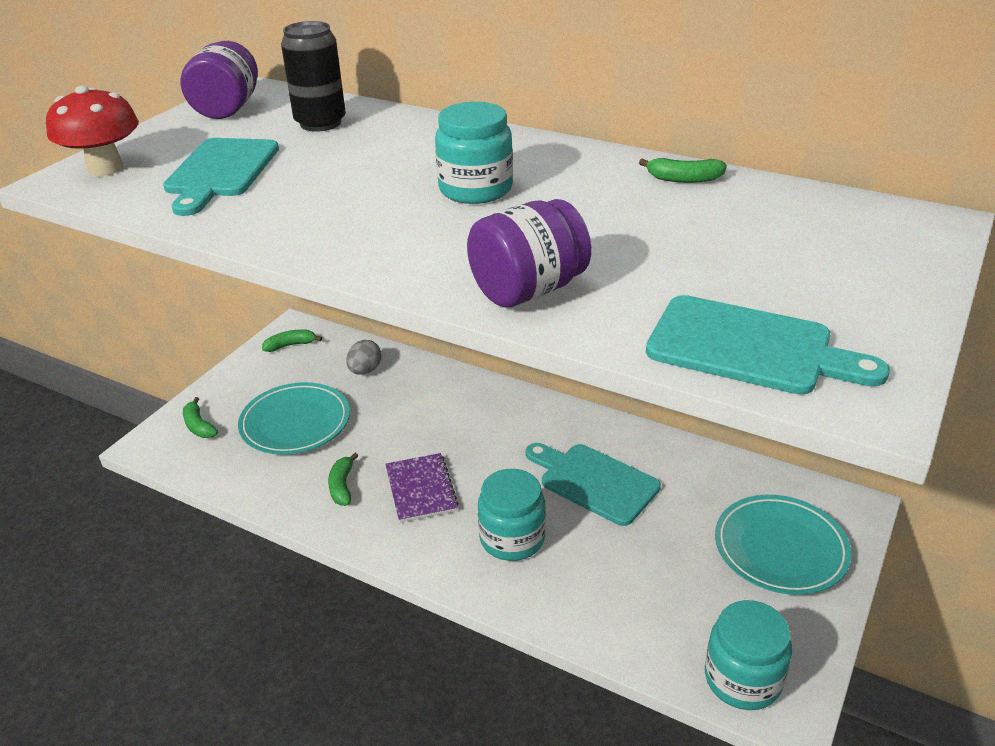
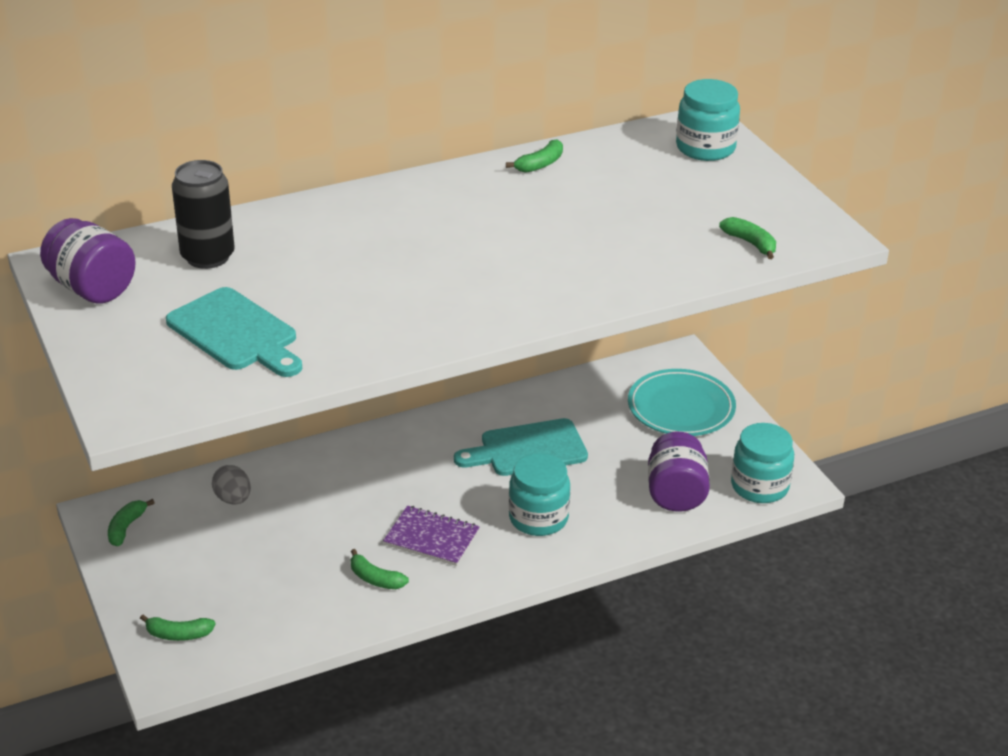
camera: 55 degrees left, 0 degrees up
(105, 168) = (134, 386): red mushroom -> none
(295, 423) = (255, 572): turquoise plate -> none
(475, 189) = (440, 241): turquoise jar -> turquoise jar (705, 148)
(528, 290) = (604, 280): purple jar -> purple jar (675, 493)
(749, 347) = (750, 243): turquoise cutting board -> green banana

